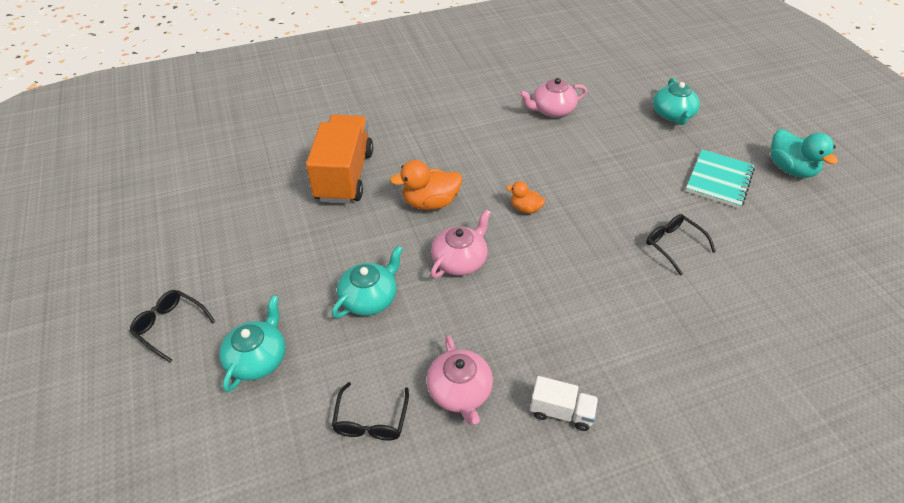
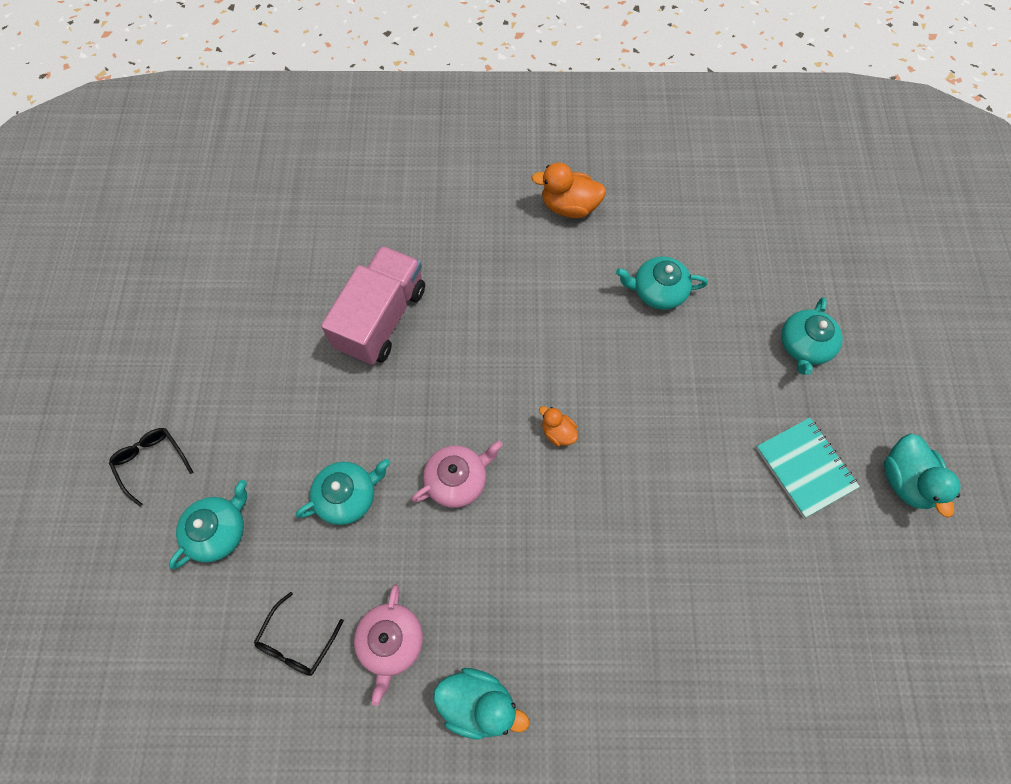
camera: 20 degrees right, 20 degrees up
(344, 176) = (381, 318): orange truck -> pink truck
(430, 202) = (458, 388): orange duck -> orange duck (569, 206)
(552, 110) = (658, 291): pink teapot -> turquoise teapot
(561, 412) = (478, 703): white truck -> turquoise duck
(674, 245) = (699, 543): black glasses -> none
(719, 180) = (805, 467): turquoise notebook -> turquoise notebook turned 75 degrees counterclockwise

